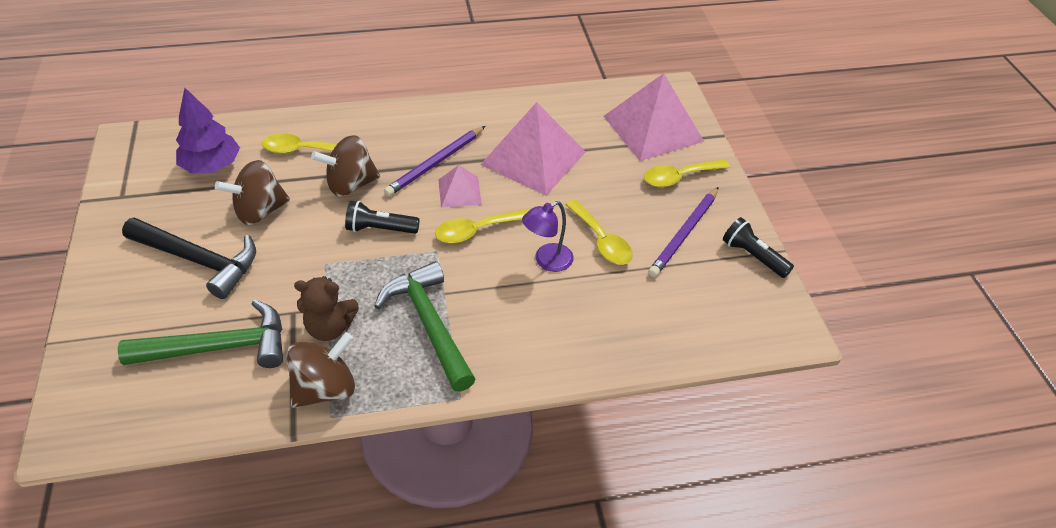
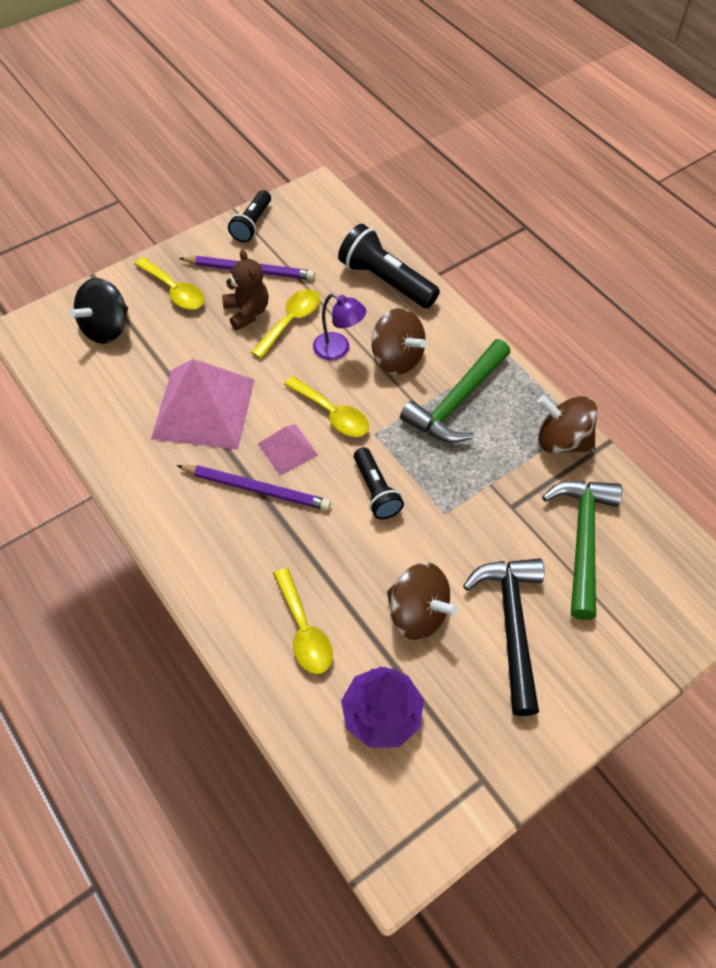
camera: 115 degrees left, 10 degrees up
(220, 347) = (582, 539): green hammer -> green hammer turned 45 degrees clockwise
(330, 327) = (507, 469): brown teddy bear -> brown teddy bear (247, 312)
(350, 185) = (331, 550): brown spinning top -> brown spinning top (396, 358)
(621, 334) = (385, 281): none -> black flashlight
(653, 128) = (106, 328): pink pyramid -> black spinning top

